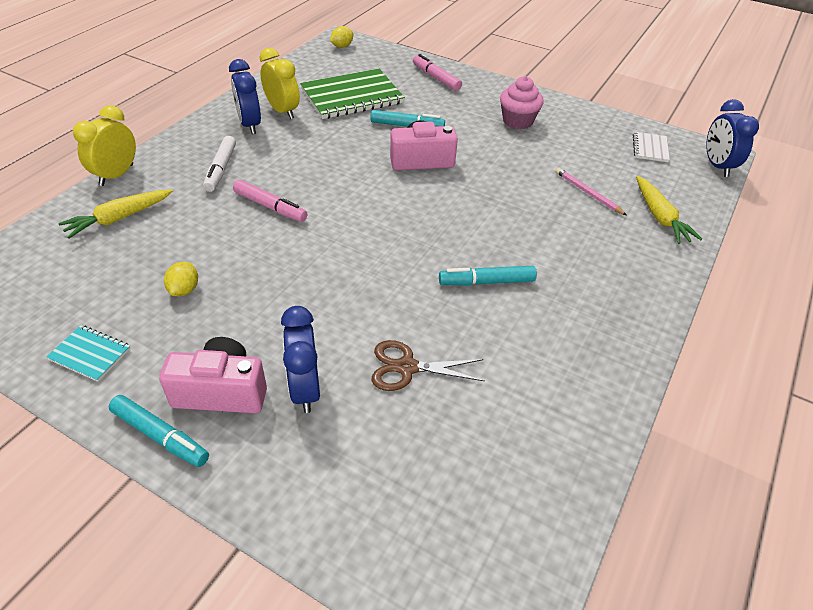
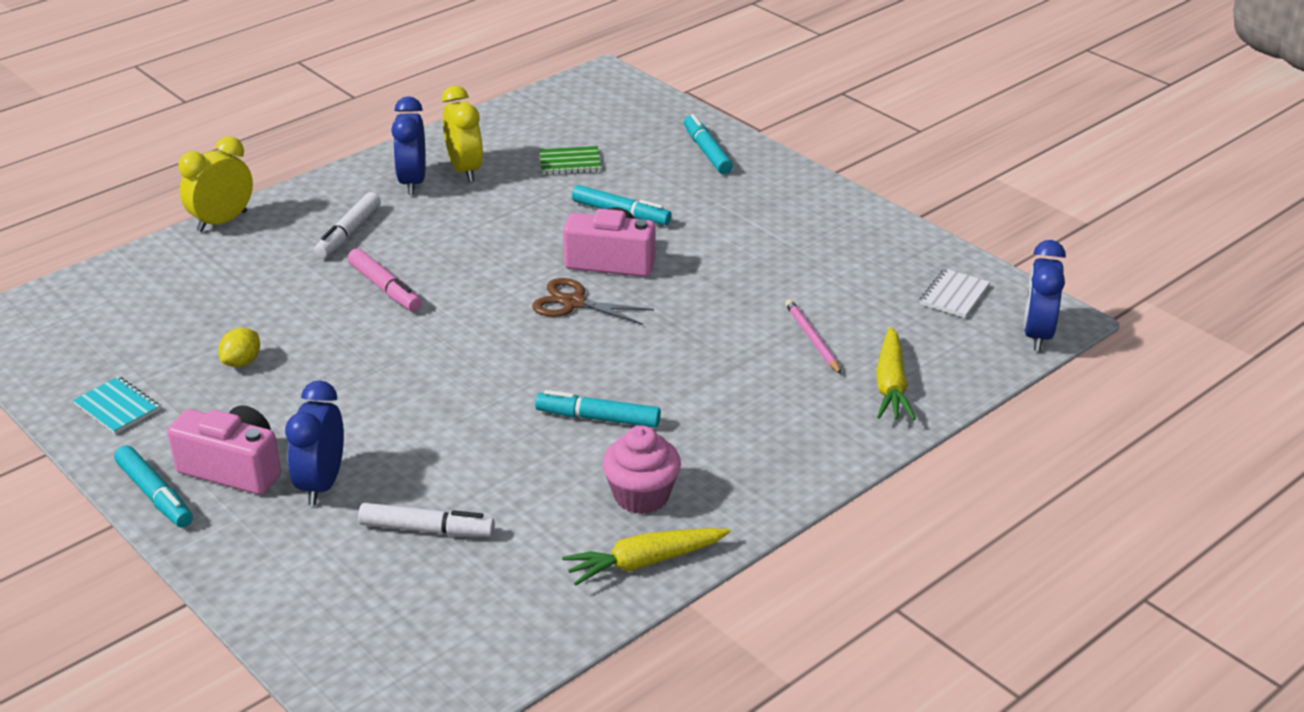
camera: 20 degrees right, 10 degrees down
(119, 218) = (204, 273): yellow carrot -> yellow carrot (645, 562)
(342, 46) = (599, 87): yellow lemon -> none
(352, 96) = (570, 162): green notebook -> green notebook, size x0.47
(407, 367) = (445, 486): brown scissors -> brown scissors (574, 303)
(415, 412) = (427, 529): none -> white marker
(436, 78) = (707, 152): pink marker -> turquoise marker
(517, 121) = (784, 229): pink cupcake -> pink cupcake (641, 496)

